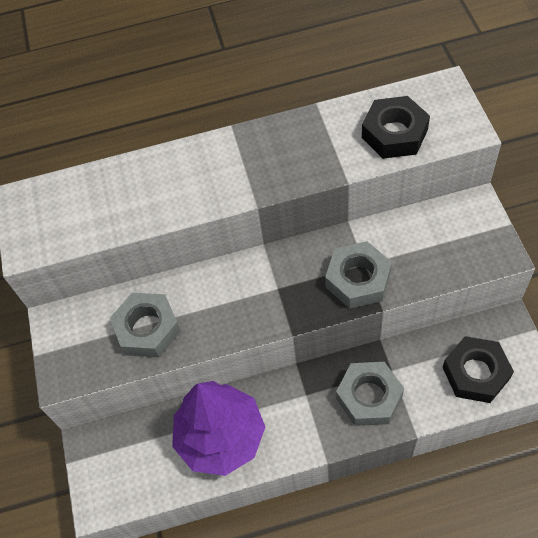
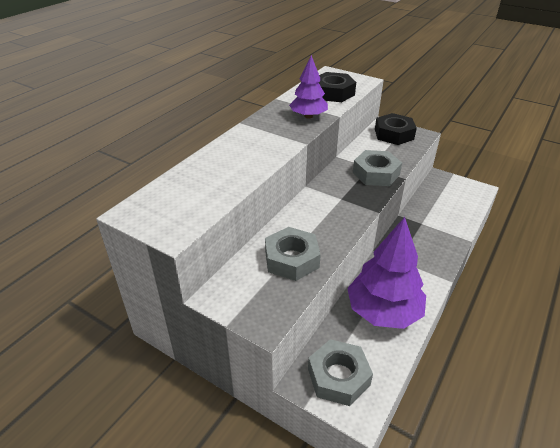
camera: 50 degrees left, 20 degrees down
(312, 161) = (308, 116): none -> purple tree
(369, 397) = (428, 240): grey nut -> grey nut (338, 377)
(475, 373) = (456, 201): black nut -> black nut (394, 134)

